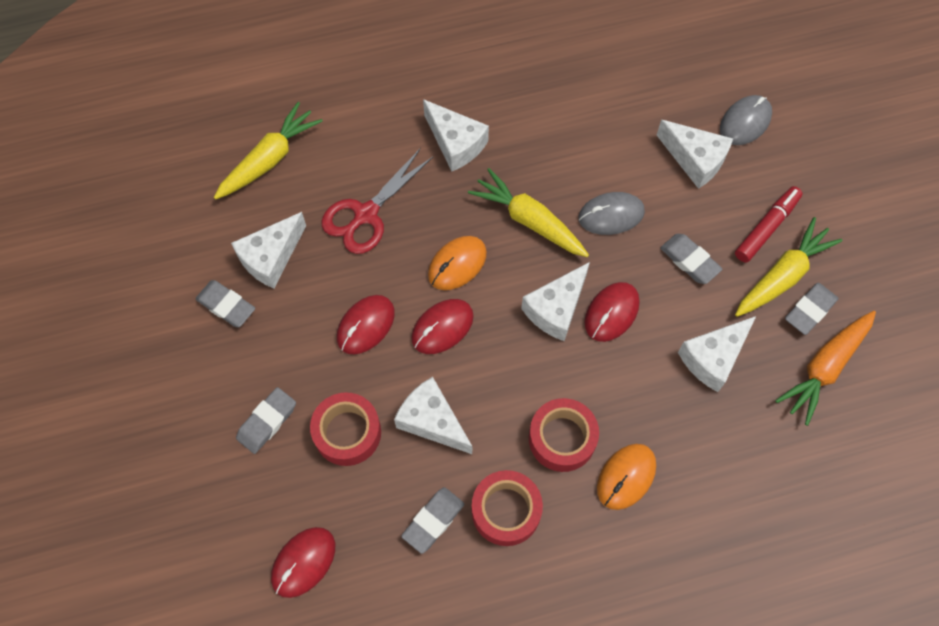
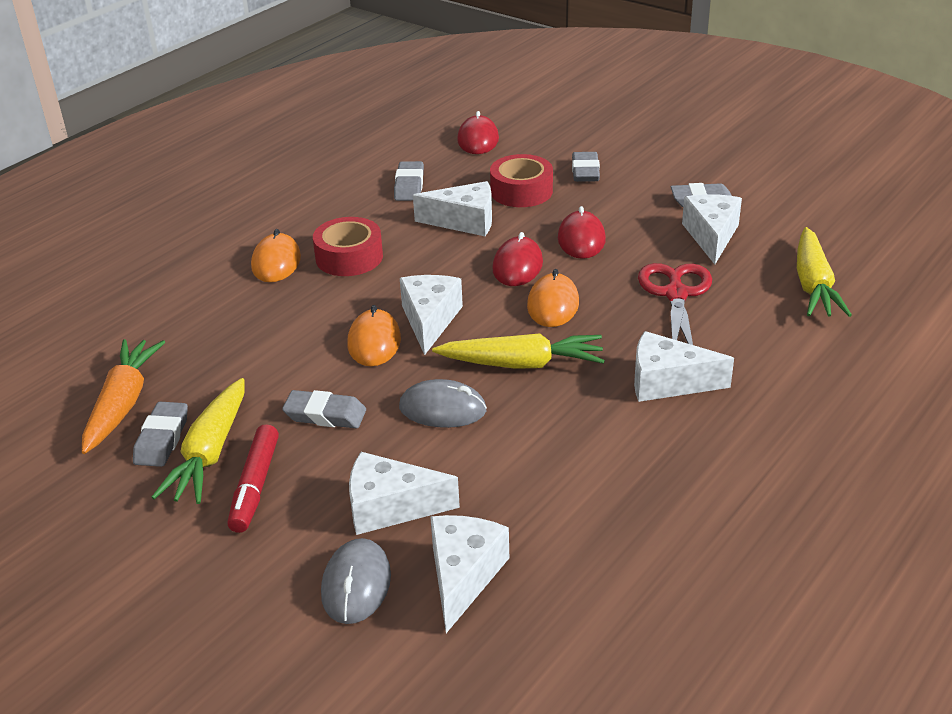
camera: 145 degrees right, 30 degrees down
(506, 511) = (359, 210): red tape -> none
(611, 215) = (442, 409): grey mouse -> grey mouse turned 60 degrees clockwise
(611, 313) = (374, 342): red mouse -> orange mouse
(713, 358) = (247, 359): white cheese -> white cheese (463, 576)

